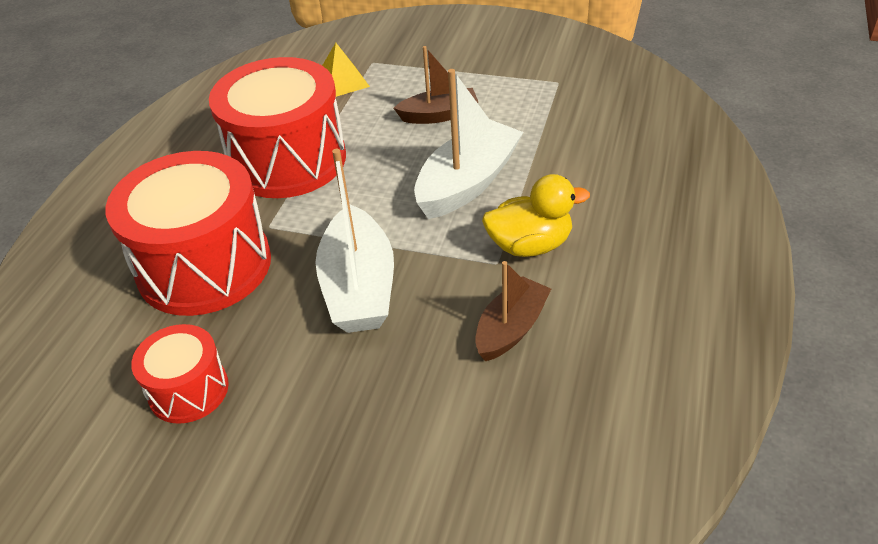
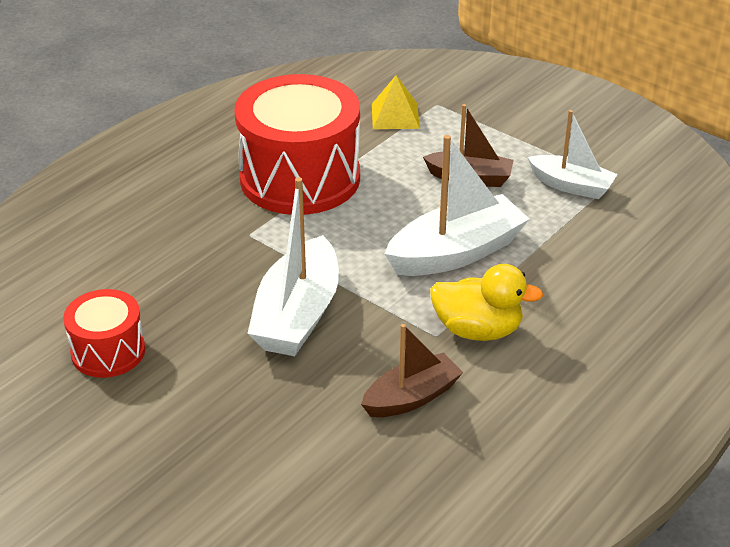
camera: 20 degrees right, 5 degrees down
(204, 266) = (175, 251): red drum -> none
(527, 96) = (571, 186): none -> white boat

